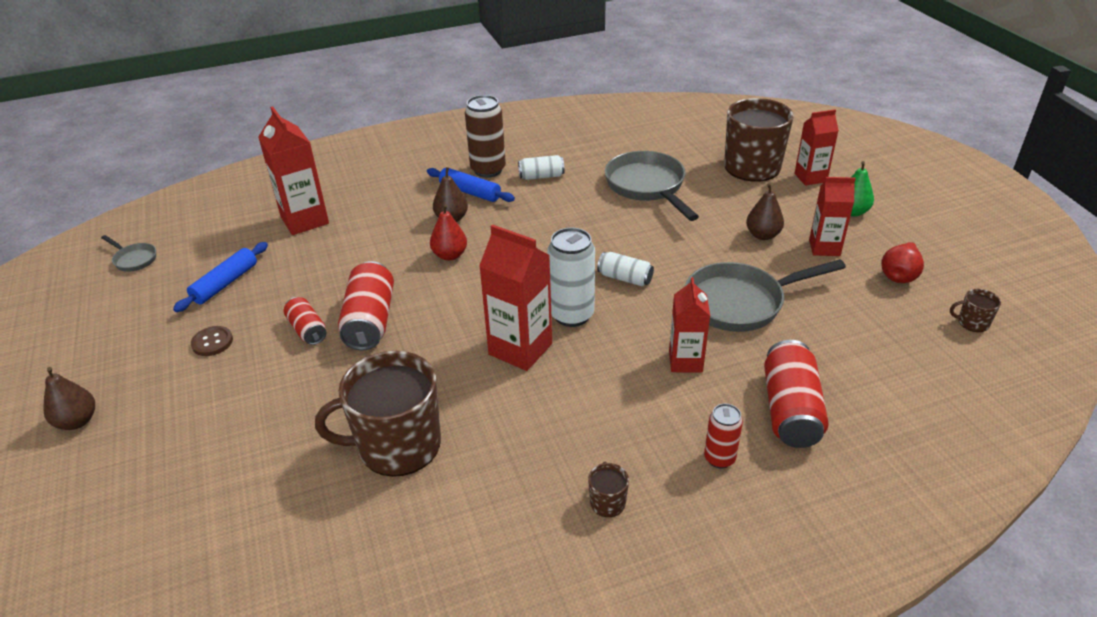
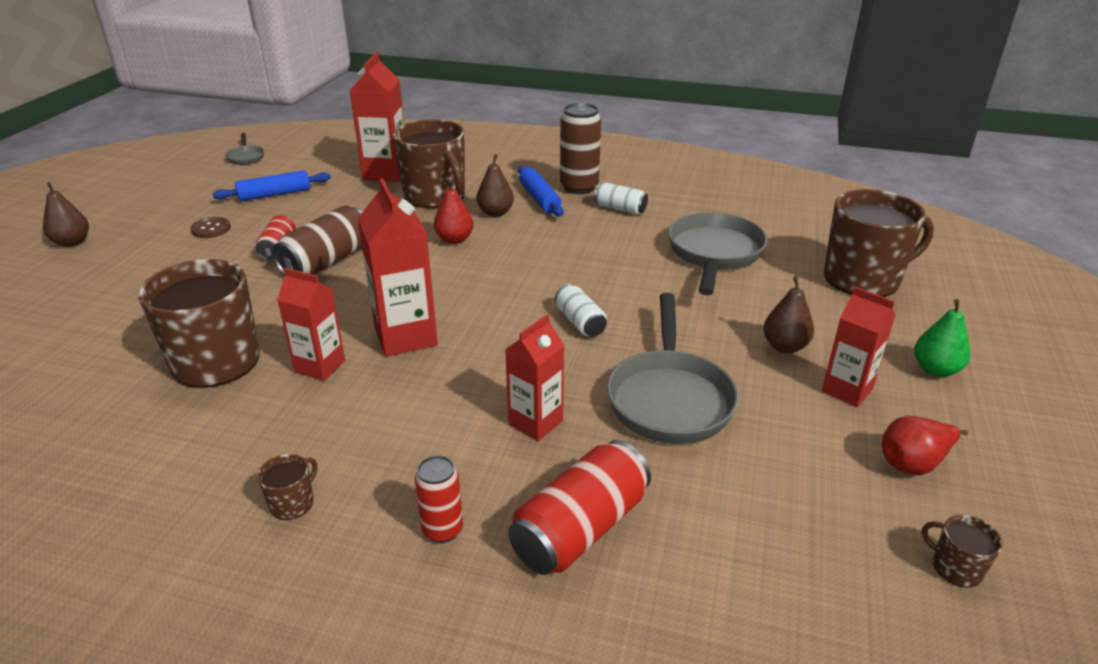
camera: 35 degrees right, 5 degrees down
(370, 321) = (327, 261): red can -> brown can
(381, 224) = (435, 196): none -> brown mug
(572, 315) = (487, 330): white can -> none
(741, 303) = (670, 398): grey pan -> grey pan turned 105 degrees counterclockwise
(810, 178) = (924, 315): red carton -> red carton (320, 366)

